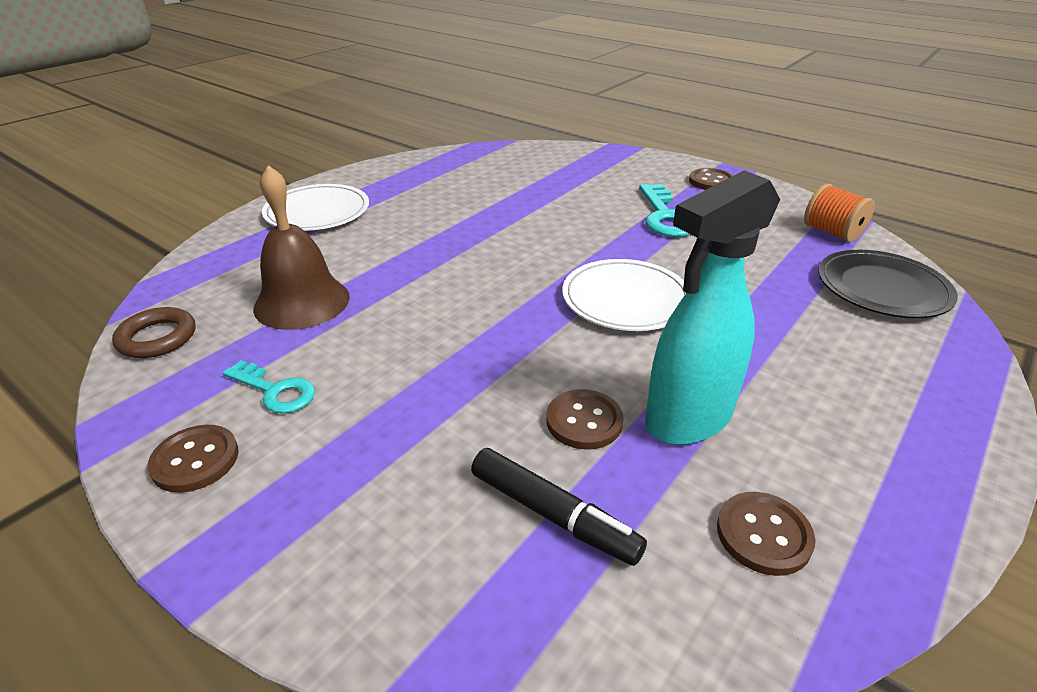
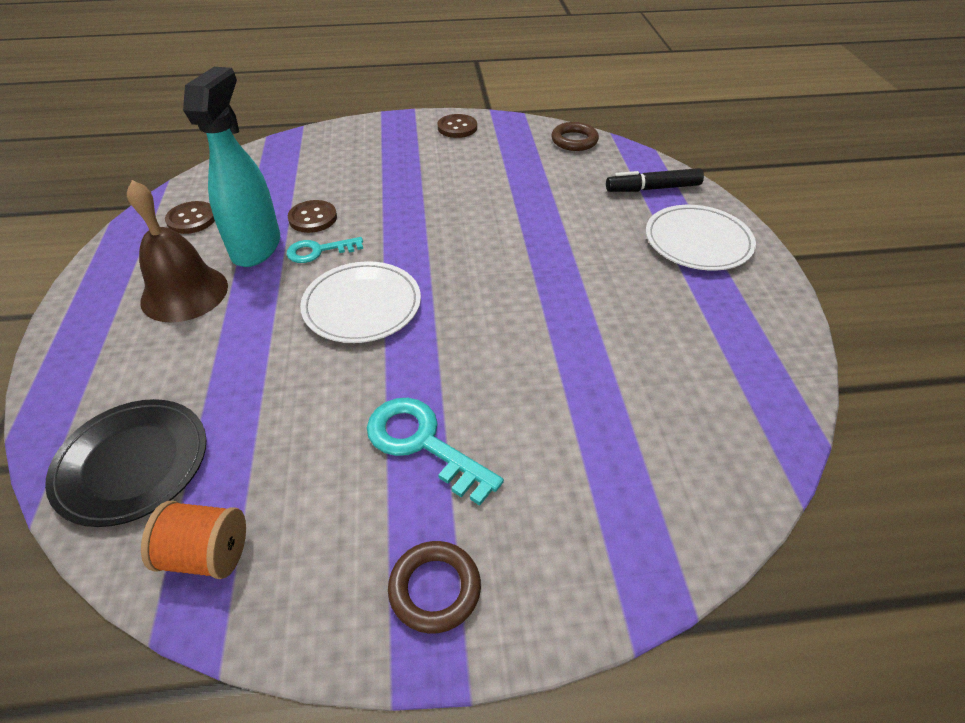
camera: 135 degrees right, 10 degrees up
(275, 391) = (476, 155): turquoise key -> turquoise key (319, 251)
(302, 302) = (553, 187): brown bell -> brown bell (184, 293)
(552, 514) = (292, 182): black marker -> black marker (653, 188)
(711, 182) = (435, 589): brown button -> brown ring

